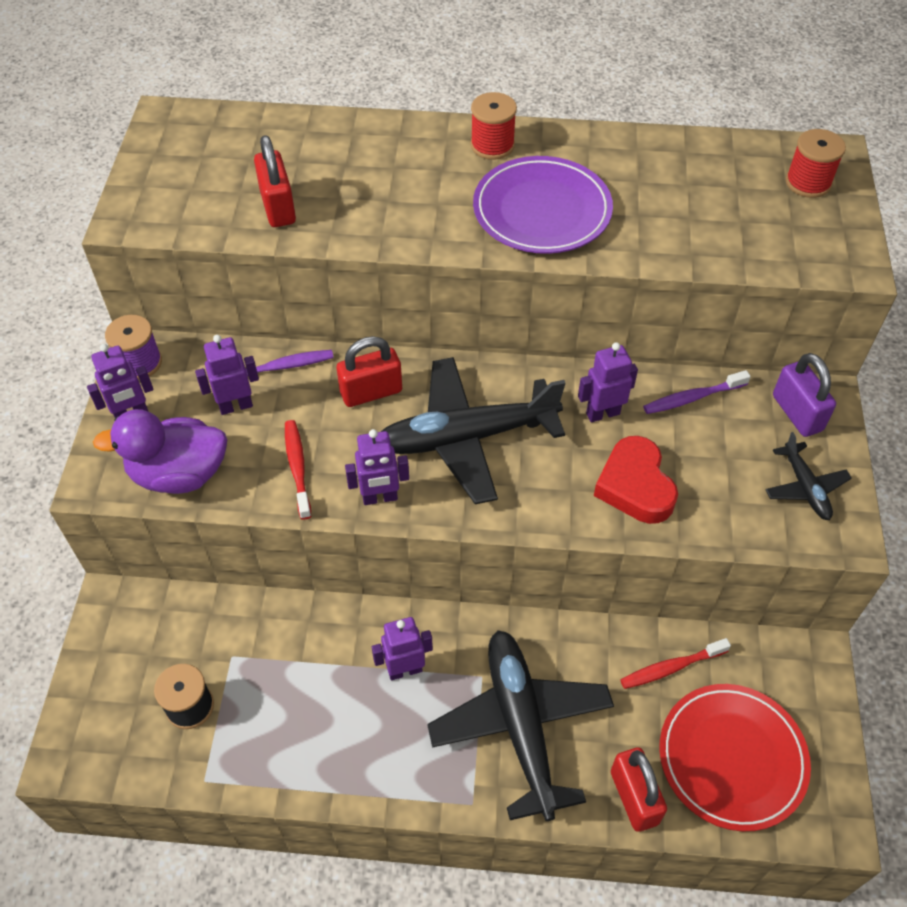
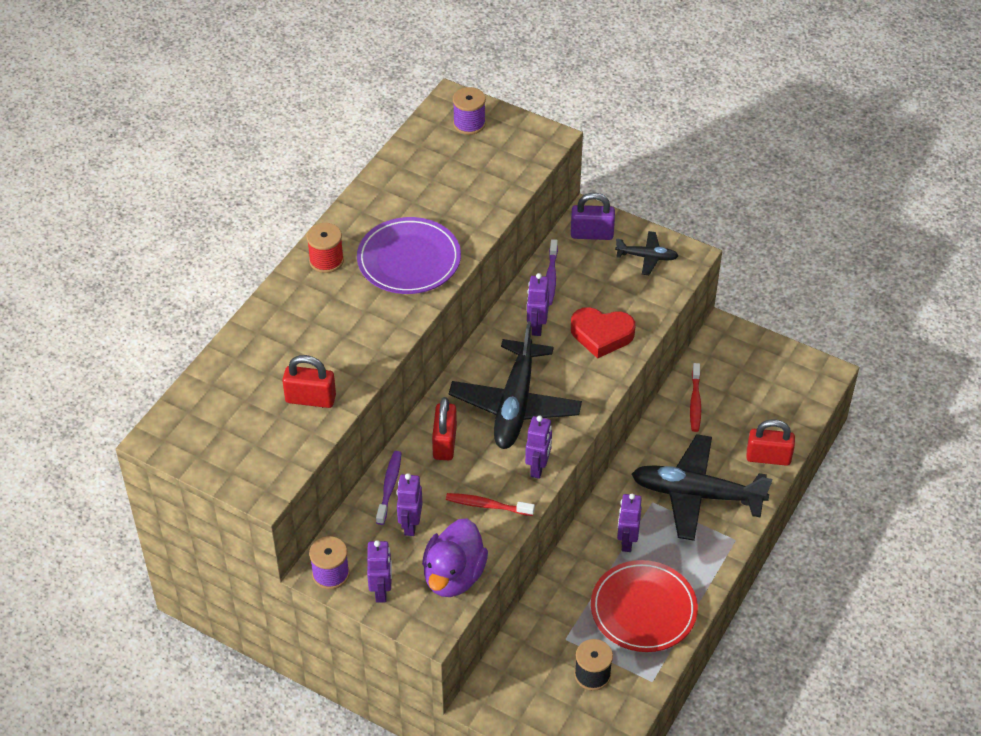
camera: 65 degrees left, 5 degrees down
(732, 758) = (766, 400): red plate -> red plate (643, 609)
(808, 182) = (469, 124): red spool -> purple spool

